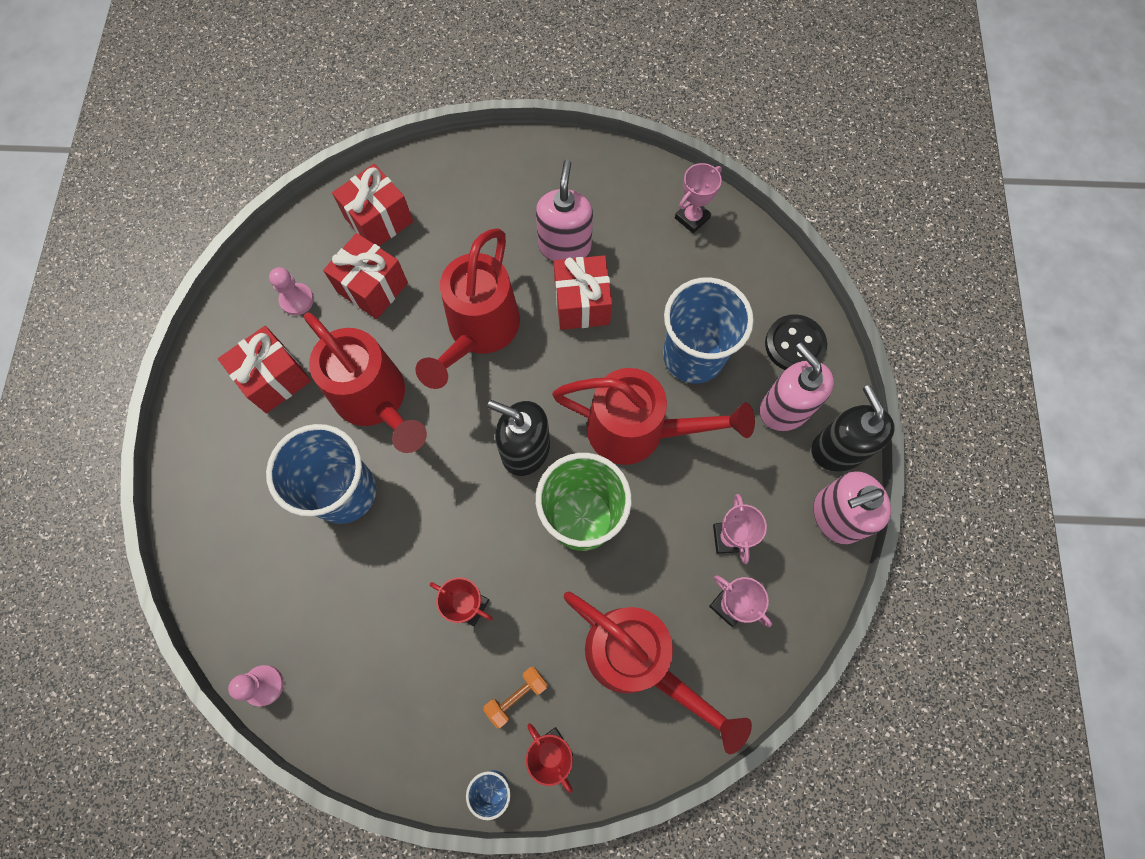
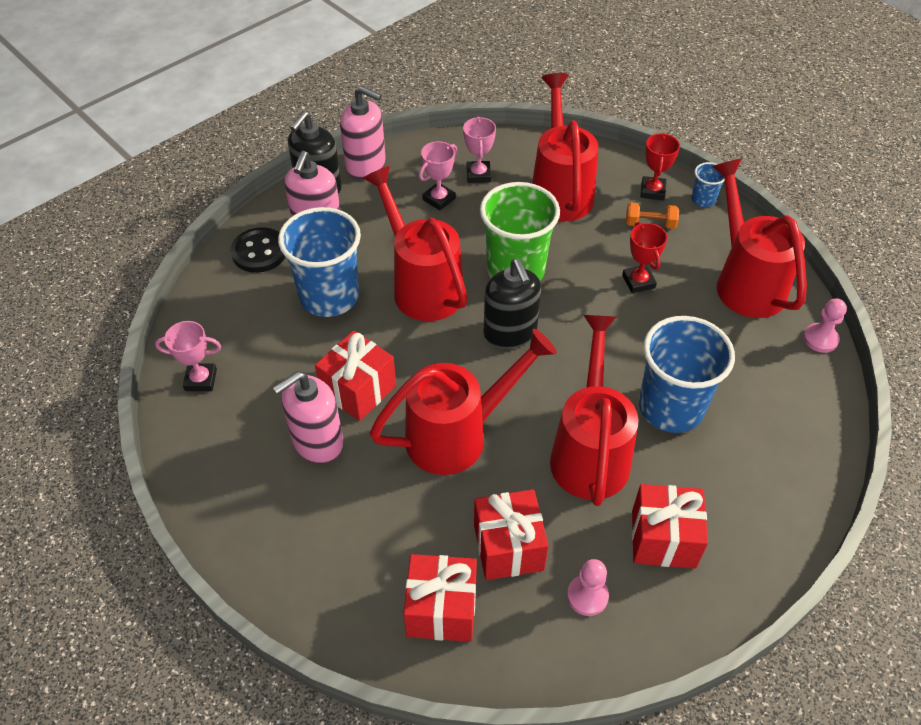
camera: 135 degrees left, 20 degrees down
(374, 699) = (745, 282): none -> red watering can

